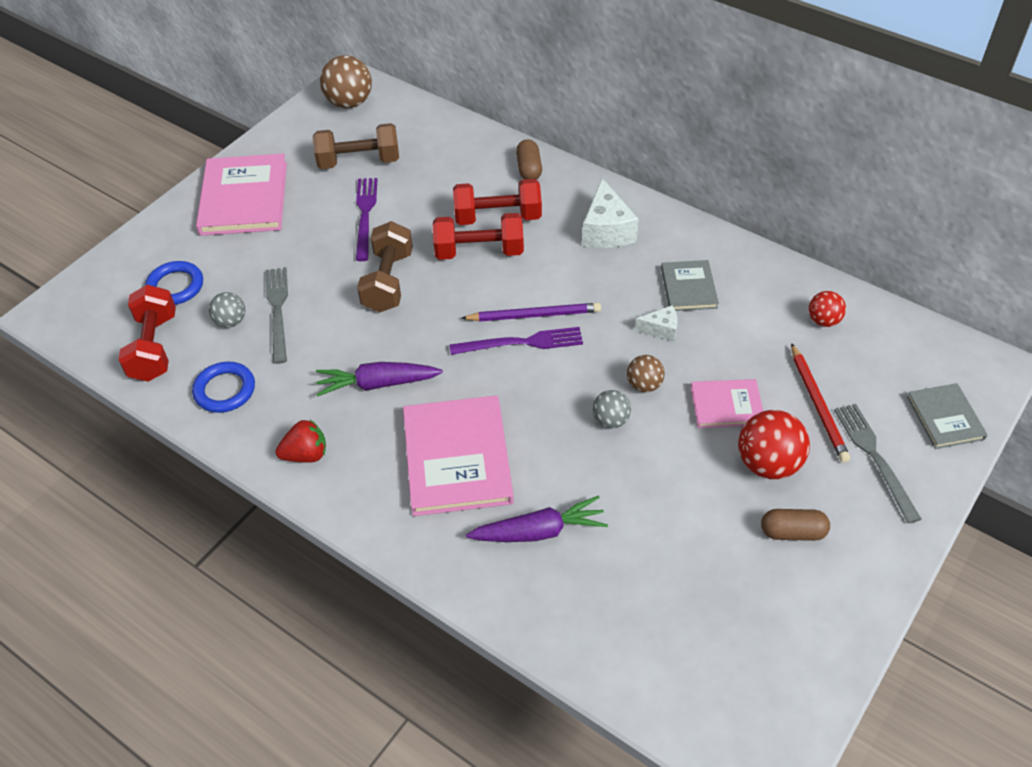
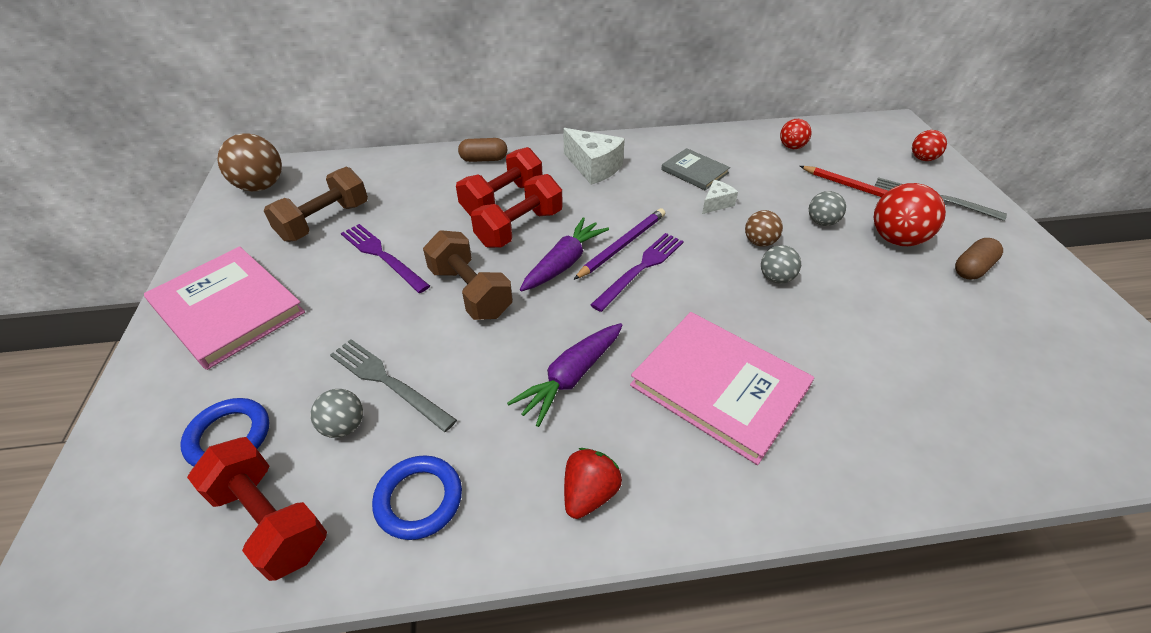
camera: 45 degrees left, 5 degrees down
(529, 169) = (484, 159): brown capsule -> brown capsule turned 45 degrees counterclockwise
(539, 531) = (856, 393): purple carrot -> purple carrot (564, 263)
(726, 405) = (821, 222): pink book -> grey ball
(945, 418) = (922, 159): grey book -> red ball

